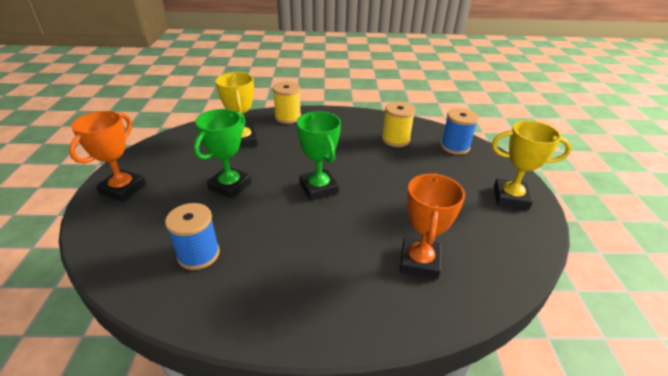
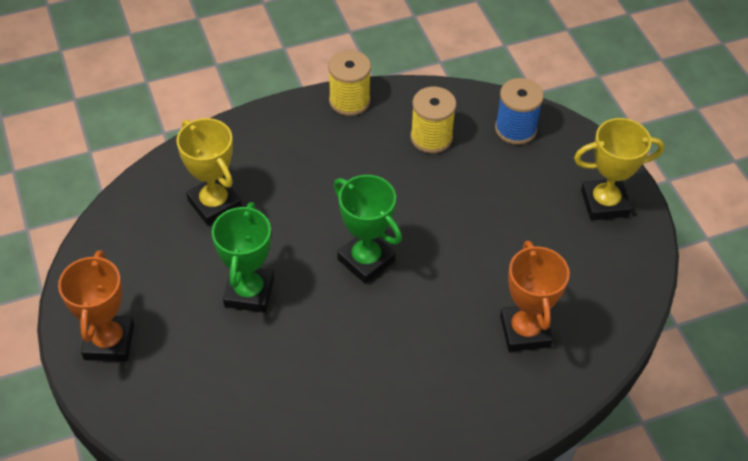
camera: 20 degrees left, 15 degrees up
(198, 254) = (276, 402): blue spool -> none
(288, 117) = (253, 134): yellow spool -> yellow spool (349, 101)

